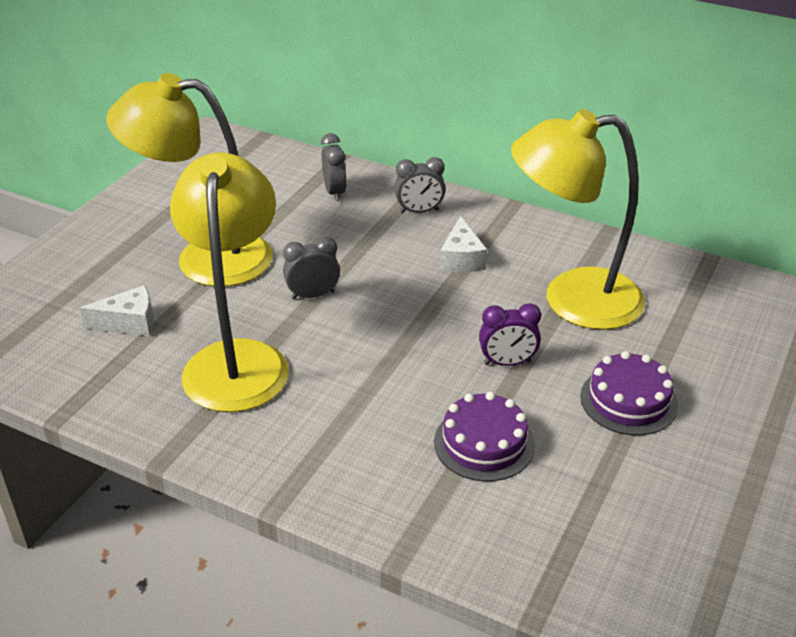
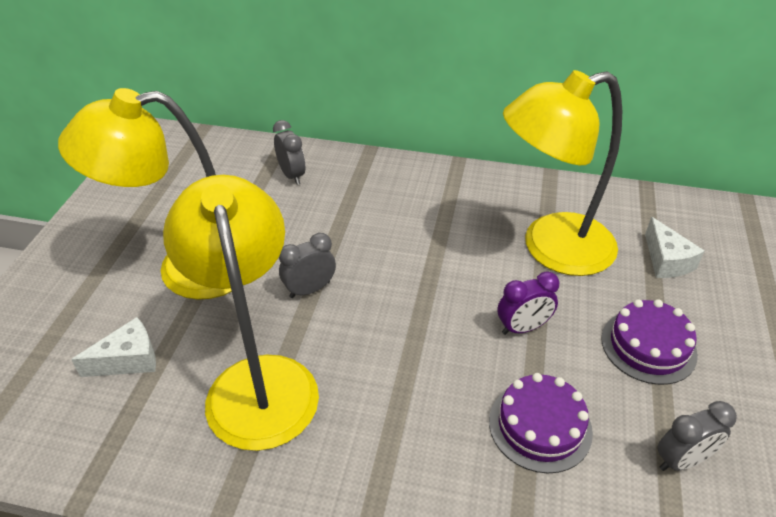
camera: 15 degrees left, 5 degrees up
(419, 211) = (377, 182): grey clock -> grey clock (682, 460)
(461, 259) = (435, 224): white cheese -> white cheese (666, 261)

